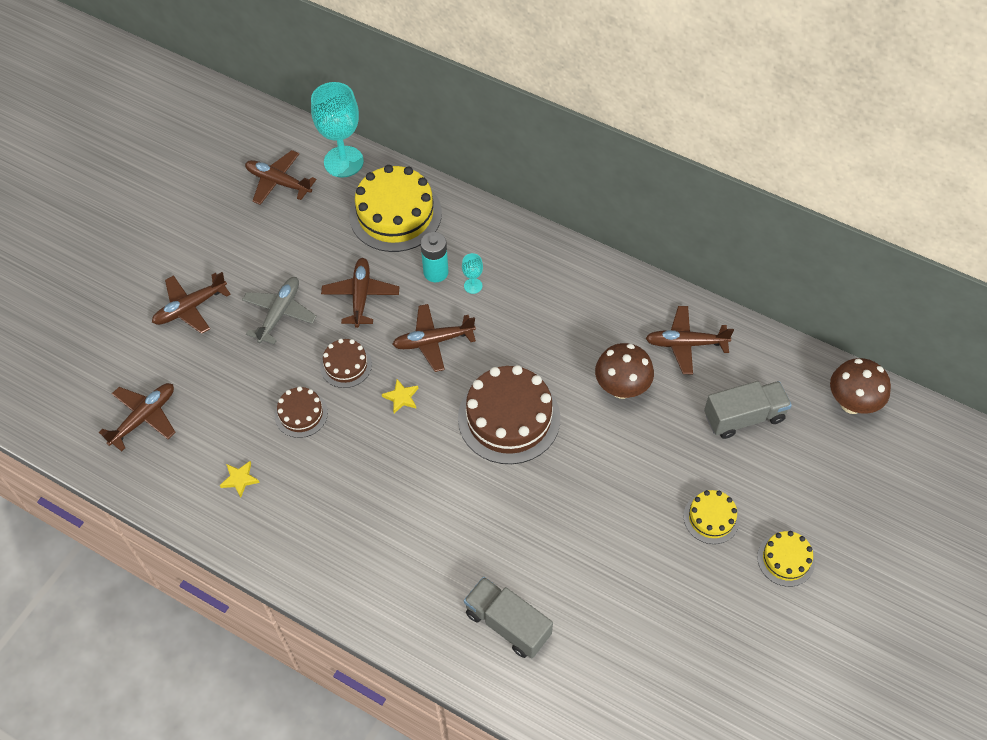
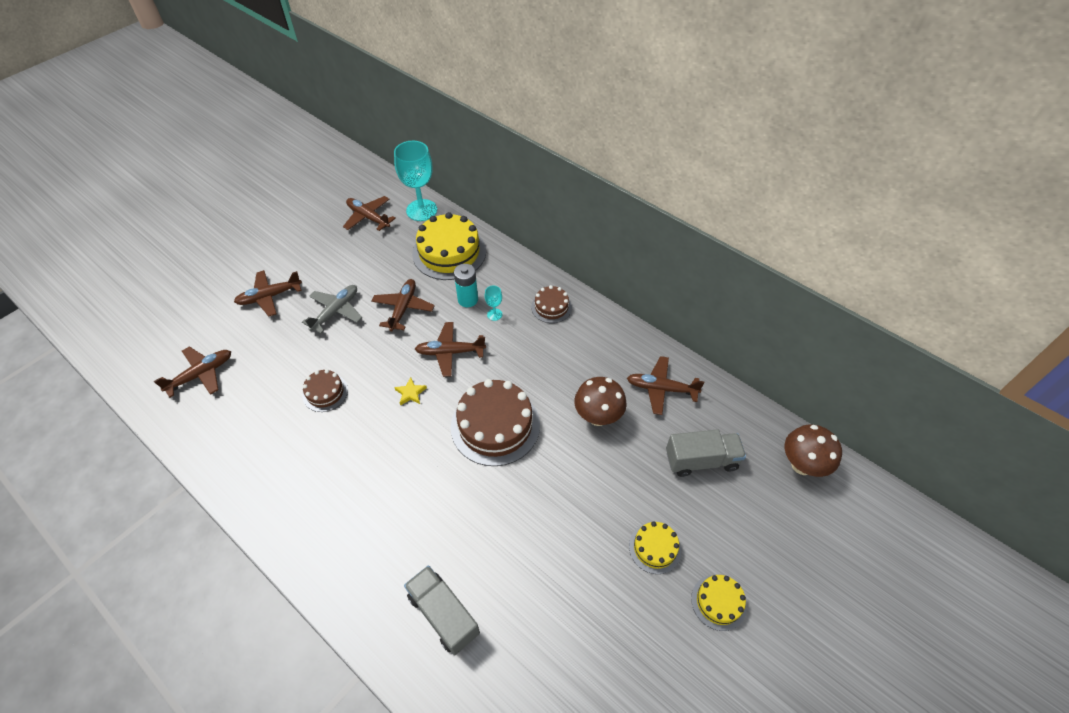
camera: 10 degrees right, 5 degrees down
(240, 479) = (257, 438): yellow star -> none
(346, 365) = (374, 360): brown cake -> brown cake (551, 307)

